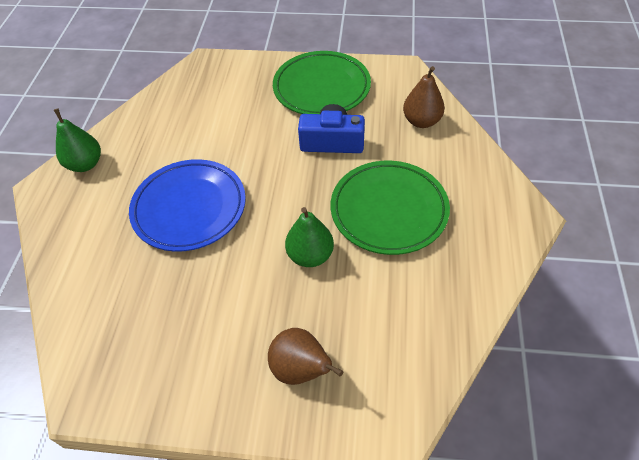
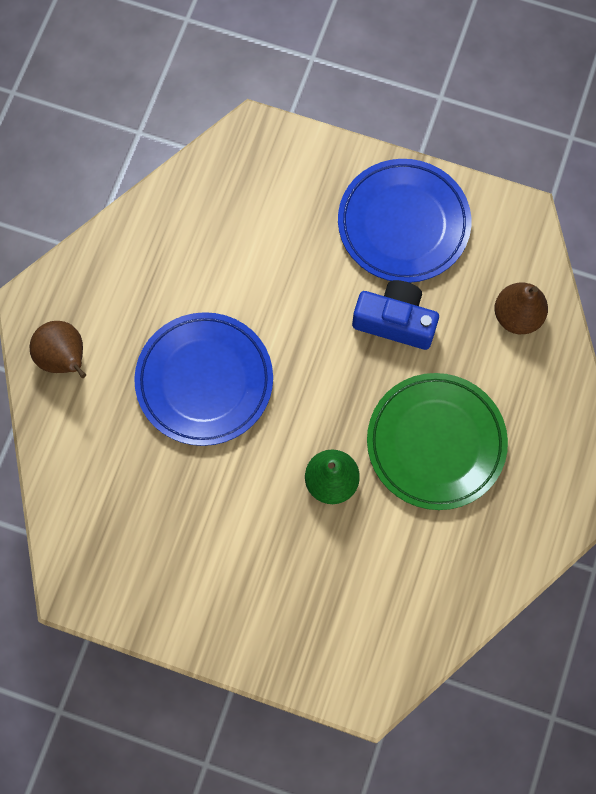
camera: 10 degrees right, 20 degrees up
(85, 164) = (84, 280): green pear -> none
(301, 369) = (293, 613): brown pear -> brown pear (64, 359)
(321, 88) = (403, 224): green plate -> blue plate

